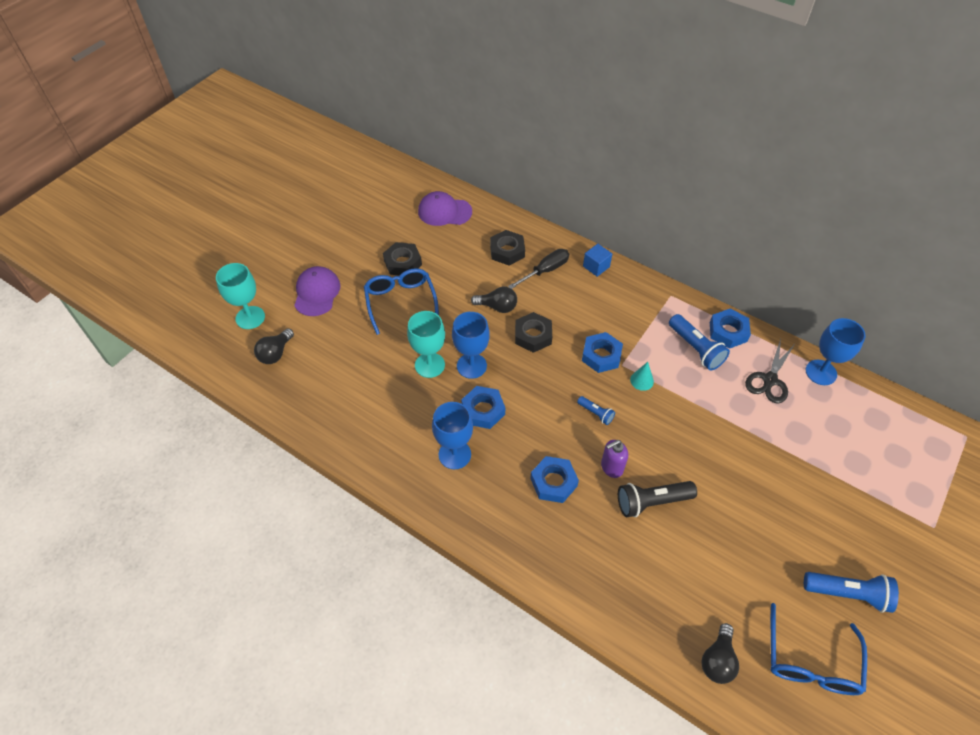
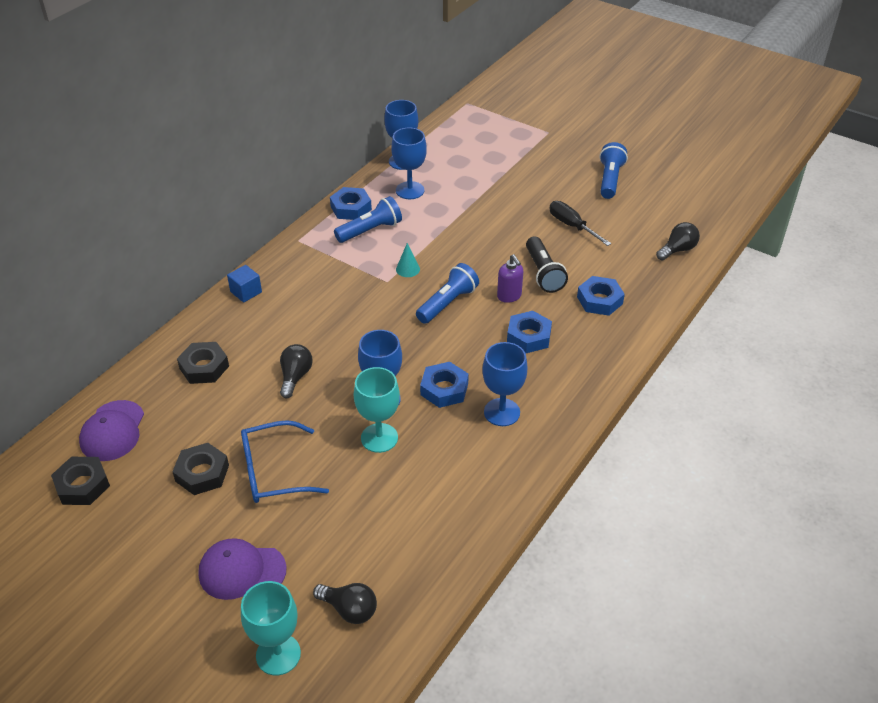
camera: 90 degrees left, 10 degrees down
(533, 335) = (342, 347): black nut -> black nut (82, 485)
(545, 270) = (244, 334): black screwdriver -> black screwdriver (572, 226)
(596, 413) = (447, 303): blue flashlight -> blue flashlight, size x1.84
(601, 356) = (374, 295): blue nut -> blue nut (599, 300)
(717, 660) = (677, 250): black light bulb -> black light bulb turned 60 degrees counterclockwise
(770, 380) = (410, 190): black scissors -> blue goblet
(810, 662) = (667, 205): blue glasses -> none

